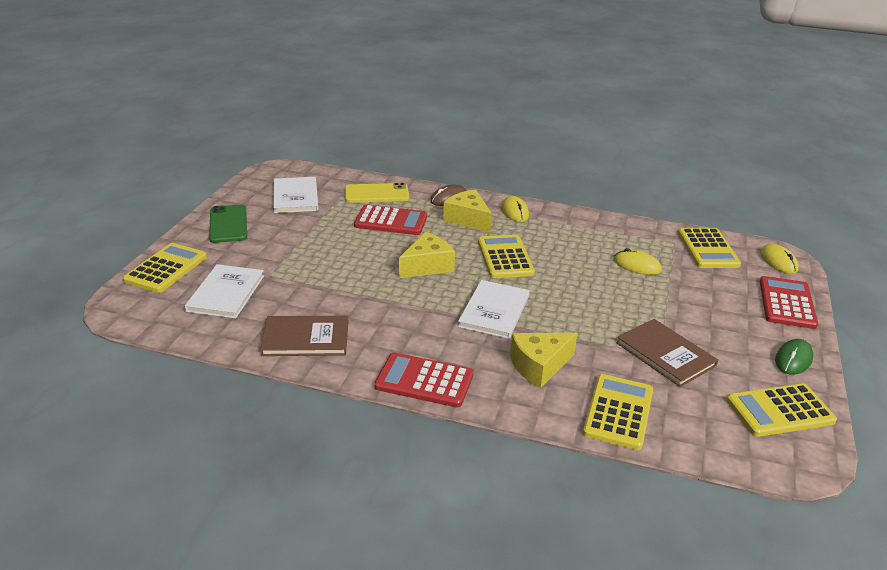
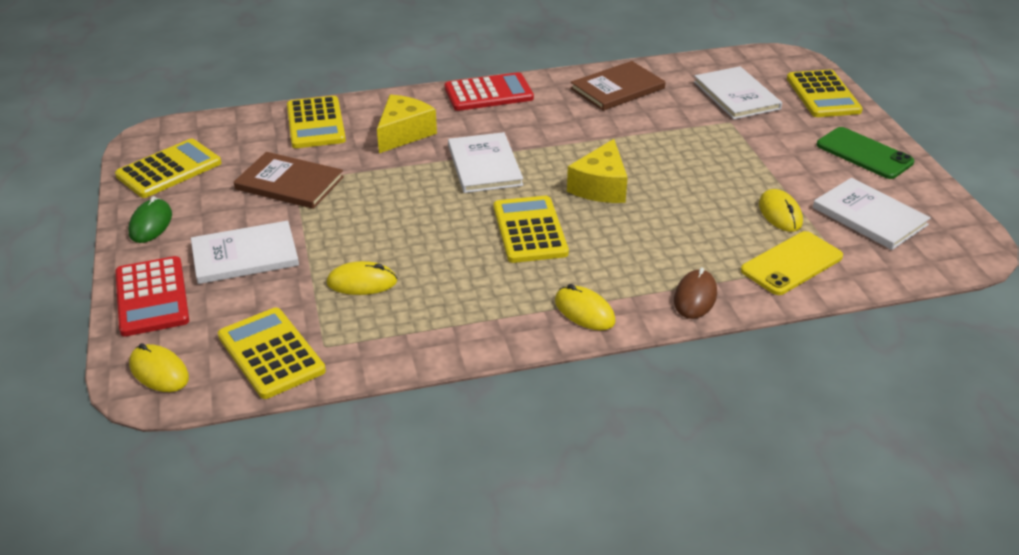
camera: 150 degrees right, 5 degrees up
(341, 214) = (780, 213): none -> yellow mouse
(391, 221) = (713, 228): red calculator -> none
(468, 219) = (629, 269): yellow cheese -> none
(505, 257) = (529, 230): yellow calculator -> yellow calculator turned 150 degrees counterclockwise
(715, 308) = (245, 255): none -> white book

